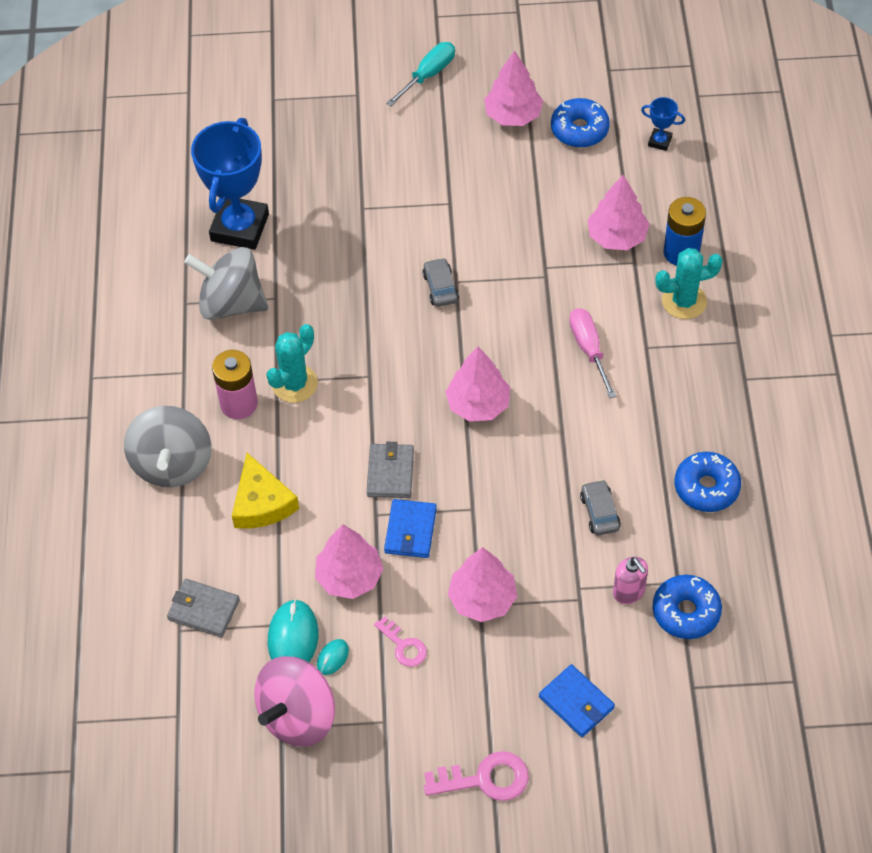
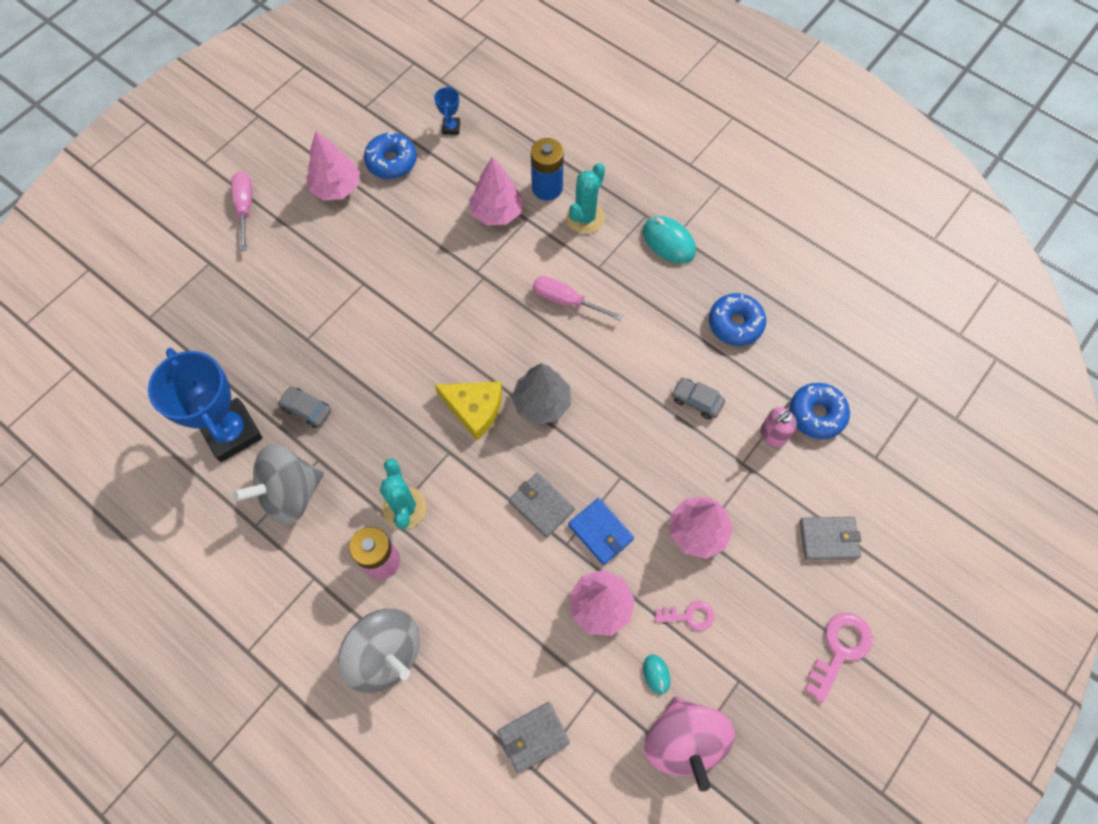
camera: 50 degrees left, 10 degrees up
(262, 503) = (481, 616): yellow cheese -> yellow cheese (474, 408)
(293, 638) = (615, 689): turquoise mouse -> turquoise mouse (668, 242)
(428, 75) = (245, 208): turquoise screwdriver -> pink screwdriver
(440, 287) = (424, 346): grey car -> grey car (306, 409)
(478, 404) = (541, 403): pink tree -> grey tree
(576, 702) = (828, 539): blue wallet -> grey wallet
(629, 592) = (772, 435): pink soap dispenser -> pink soap dispenser turned 135 degrees clockwise
(659, 141) = (451, 128): blue trophy -> blue trophy turned 60 degrees counterclockwise

